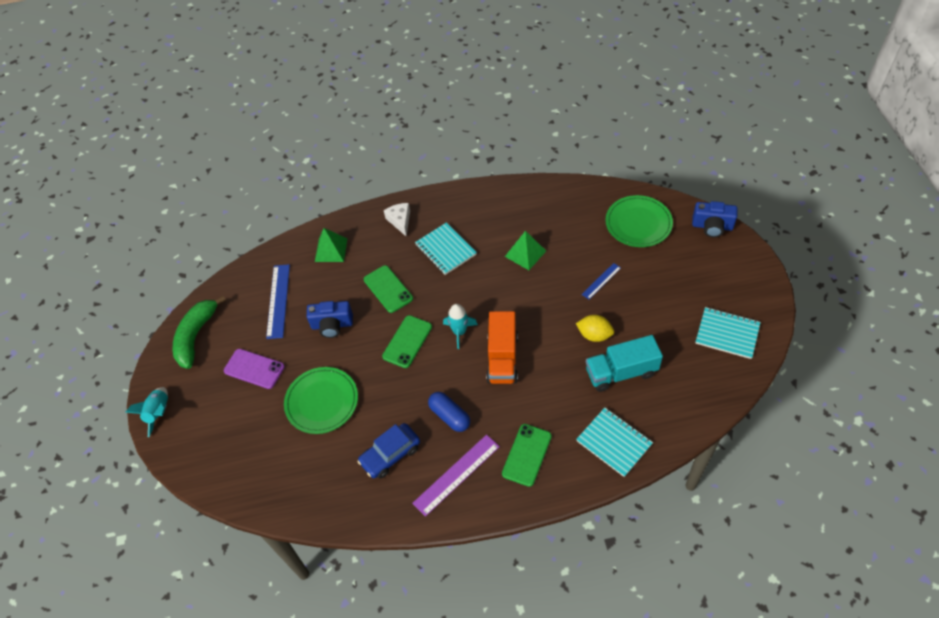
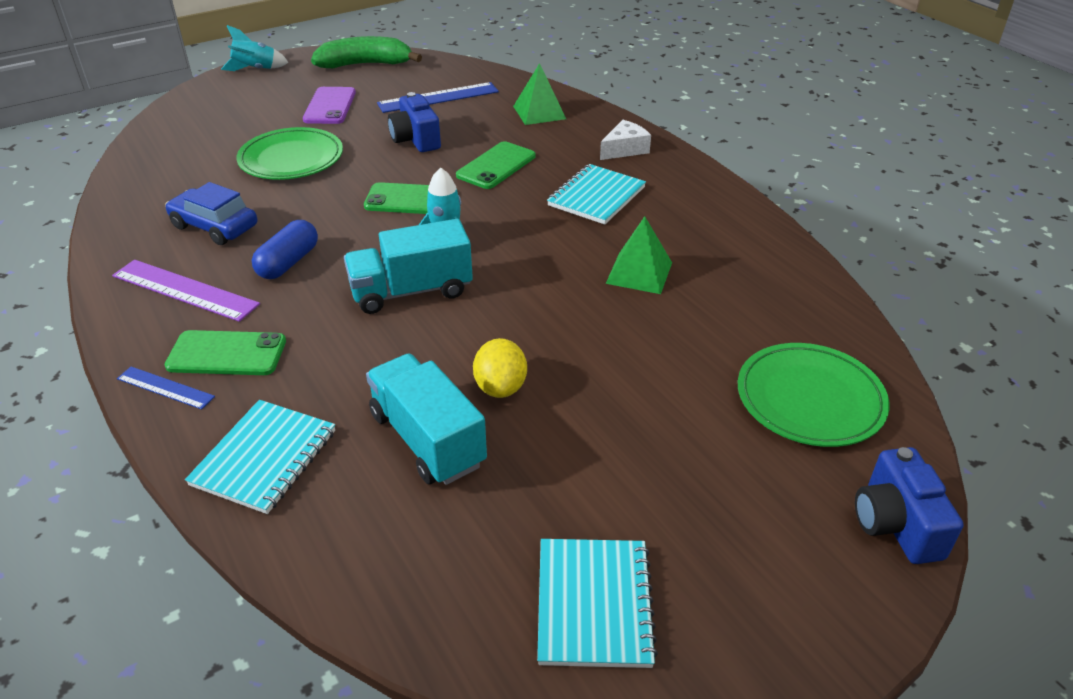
camera: 65 degrees right, 15 degrees down
(502, 358) = (411, 291): orange truck -> turquoise truck
(601, 281) = (631, 373): blue ruler -> blue ruler (165, 388)

